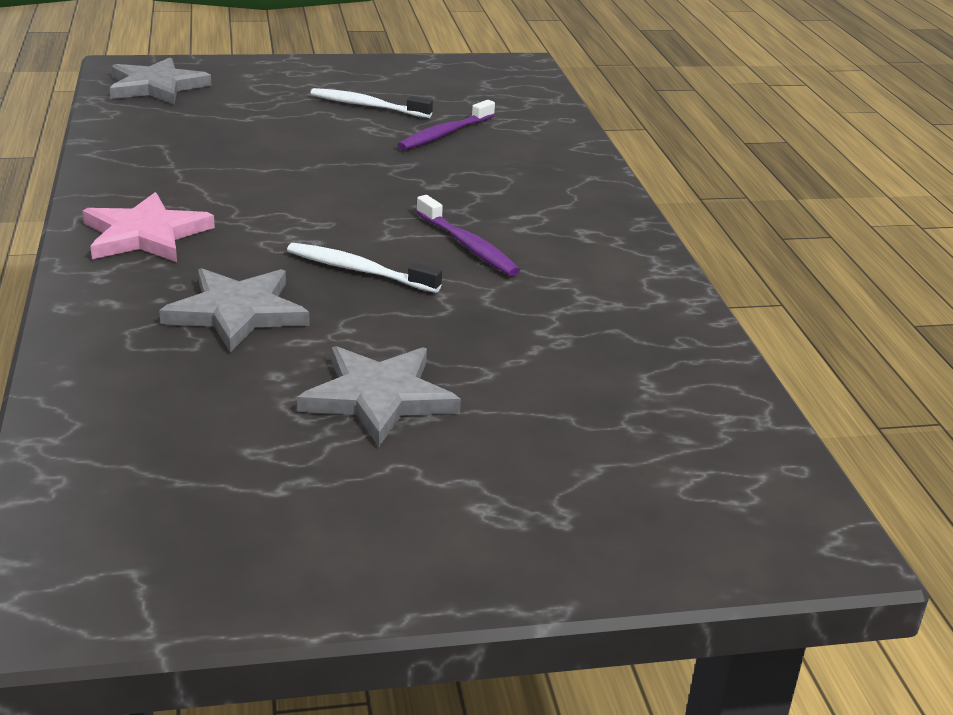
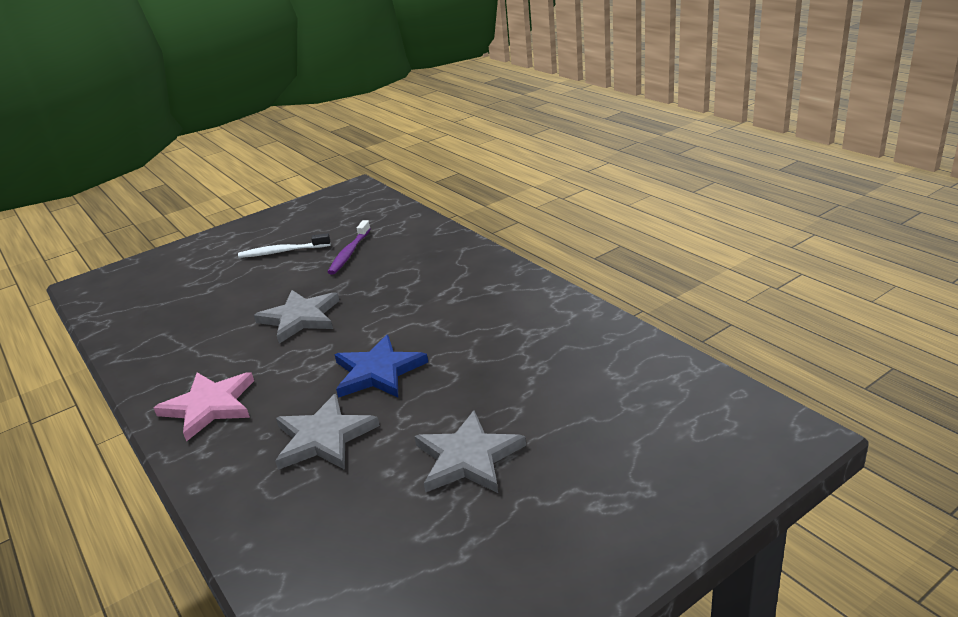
camera: 20 degrees left, 0 degrees up
(156, 86) = (122, 290): grey star -> grey star (300, 318)
(359, 271) = (378, 372): white toothbrush -> blue star
(467, 245) = (430, 325): purple toothbrush -> none

